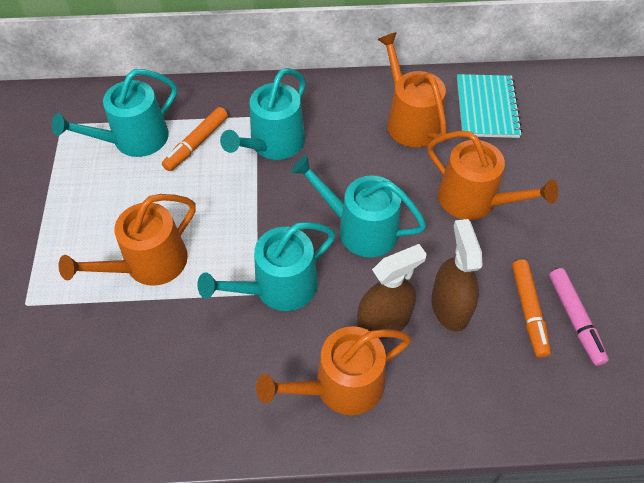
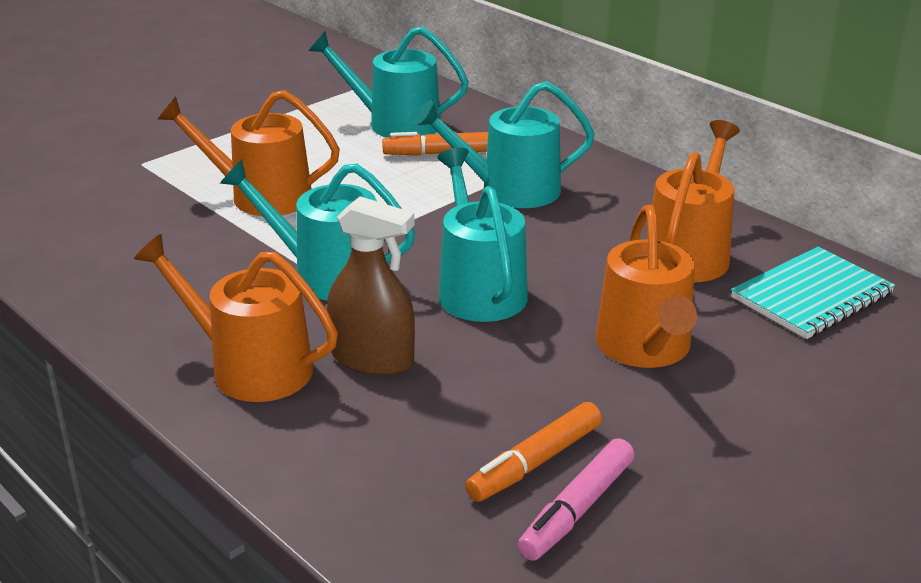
camera: 50 degrees right, 25 degrees down
(450, 306) = (456, 397): brown spray bottle -> none

